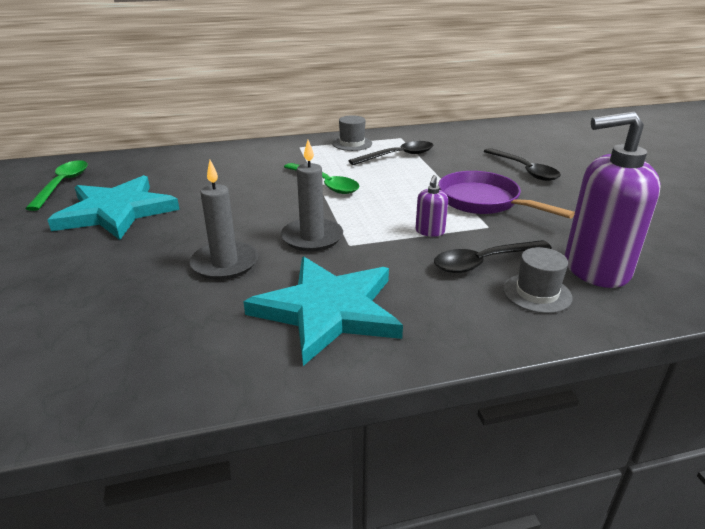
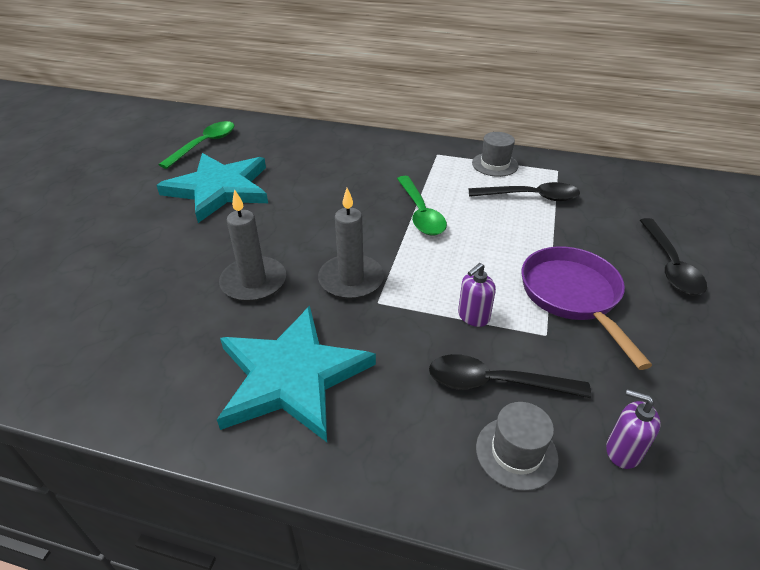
camera: 30 degrees right, 10 degrees up
(595, 269) = (622, 451): purple soap dispenser -> purple soap dispenser, size x0.43

